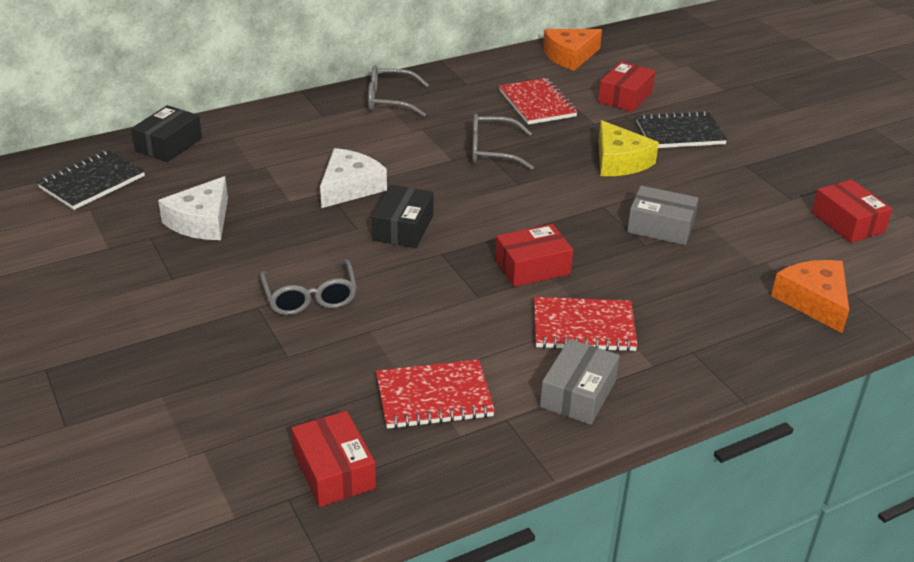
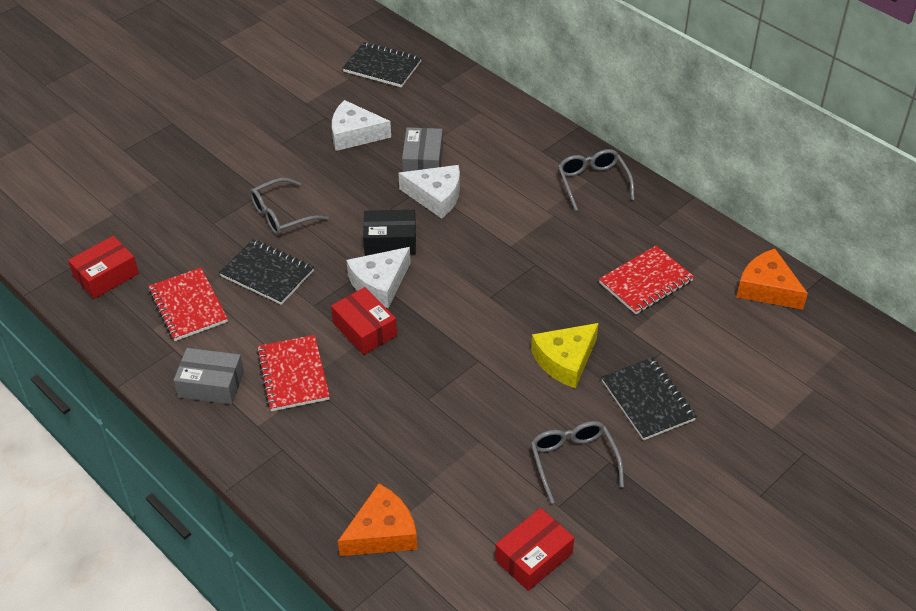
camera: 75 degrees right, 10 degrees up
(169, 144) = (451, 84): black box -> none
(409, 323) = (267, 274): none -> black notebook
(466, 246) = (380, 283): none -> white cheese
(492, 151) = (538, 268): grey glasses -> grey glasses (573, 461)
(625, 97) = (701, 346): red box -> none
(660, 227) = (461, 406): grey box -> grey box (423, 161)

